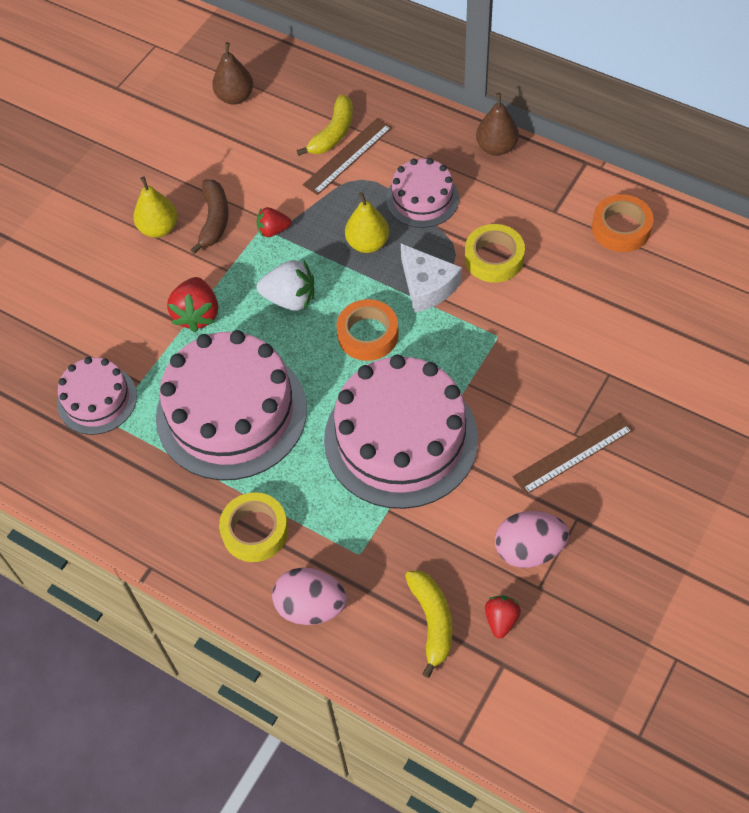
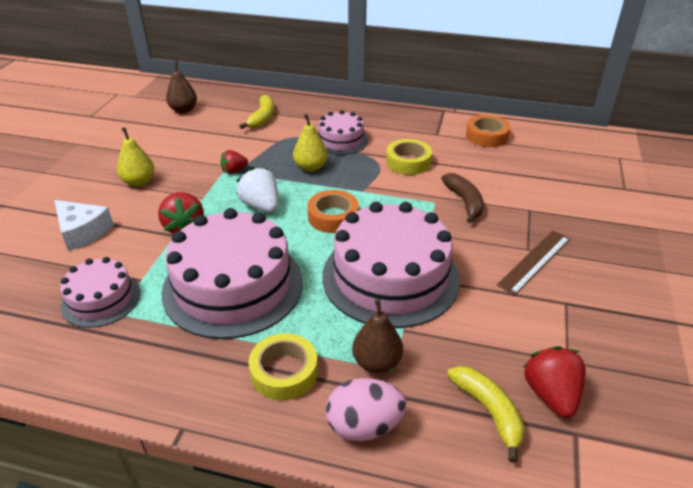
camera: 20 degrees left, 20 degrees down
(214, 220) = (184, 171): brown banana -> brown banana (464, 202)
(290, 299) = (261, 206): white strawberry -> white strawberry turned 120 degrees counterclockwise
(348, 156) = (277, 127): brown ruler -> none
(427, 286) = (366, 183): white cheese -> white cheese (82, 232)
(496, 147) = (380, 111): brown pear -> brown pear (377, 362)
(501, 620) = (551, 395): red strawberry -> red strawberry, size x1.63
(529, 550) = (541, 334): pink egg -> none

